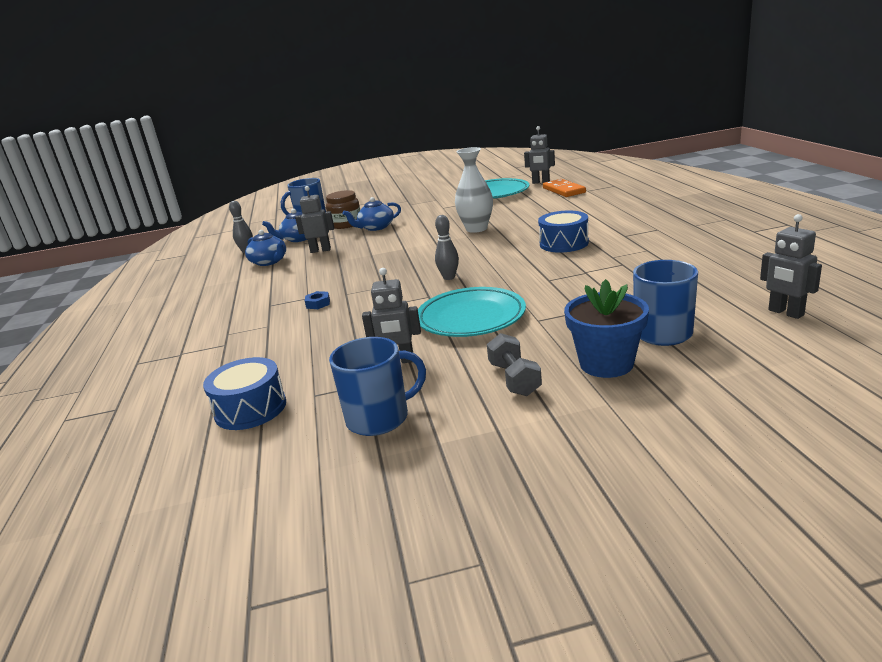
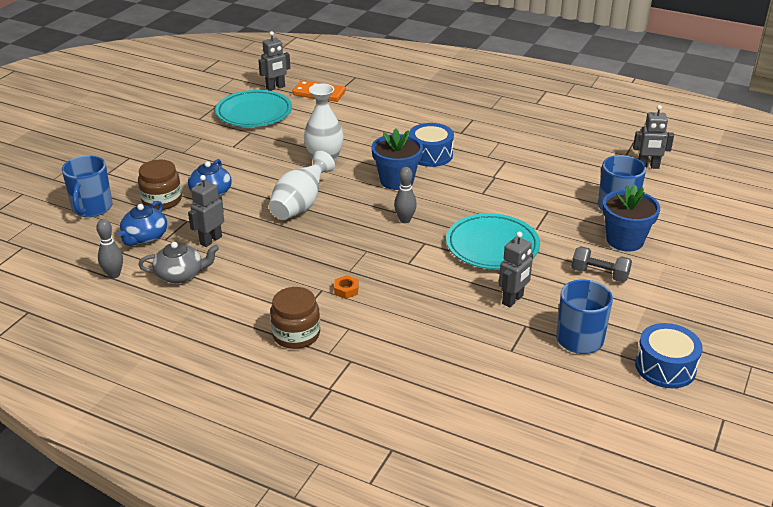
camera: 55 degrees left, 10 degrees up
(239, 315) = (296, 334): none -> brown jar
(250, 409) = (492, 383): blue drum -> blue drum (665, 367)
(269, 262) = (180, 274): blue teapot -> grey teapot
(318, 304) = (346, 290): blue nut -> orange nut
(406, 248) = (300, 205): none -> white vase
(500, 252) = (396, 181): none -> blue flower pot

